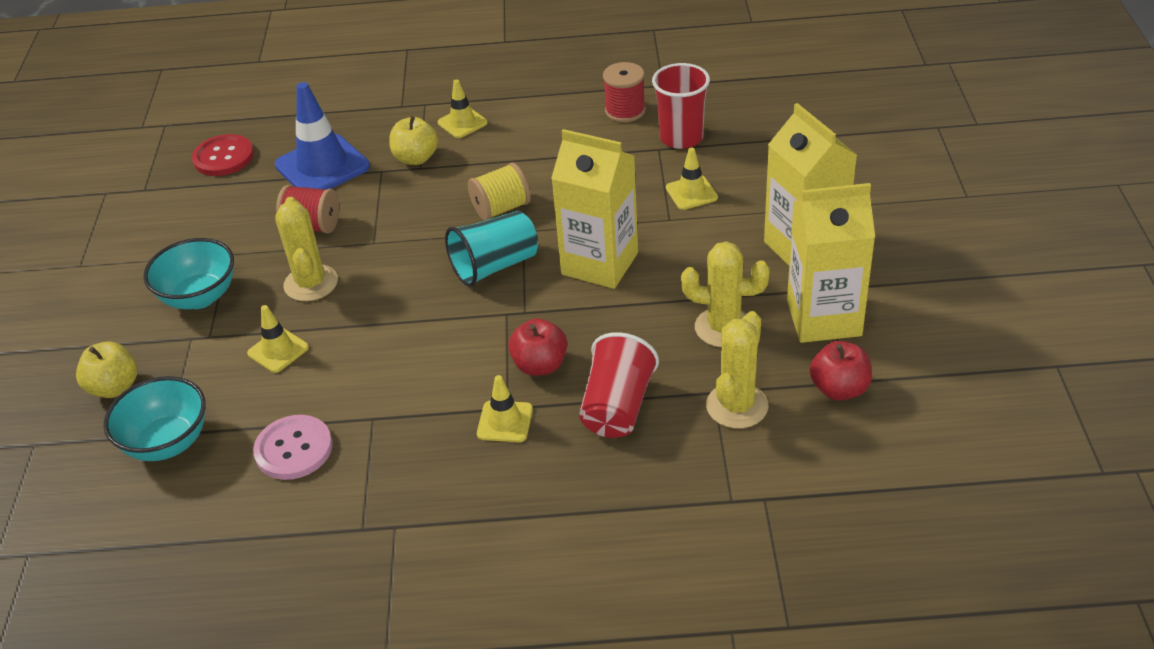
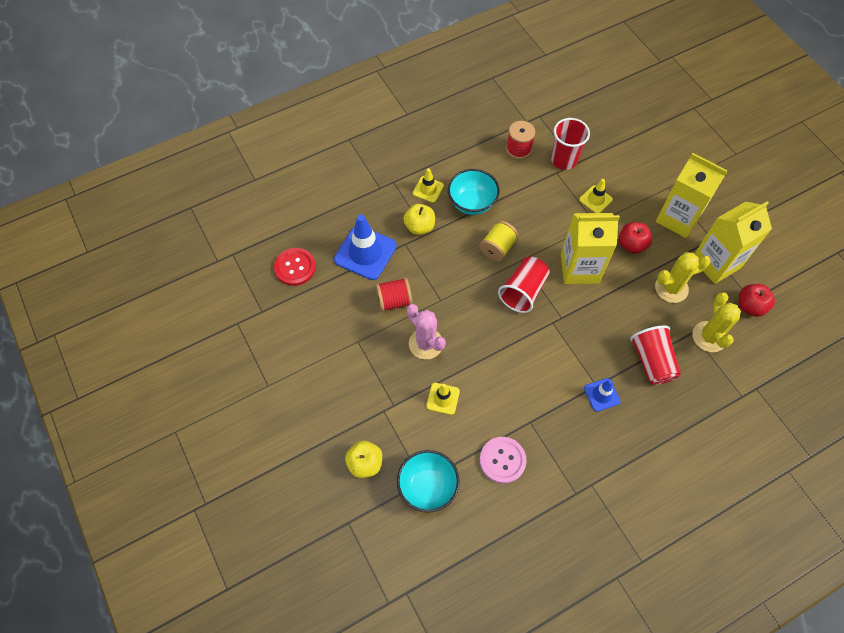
camera: 30 degrees left, 20 degrees up
(199, 297) = (365, 379): turquoise bowl -> turquoise bowl (472, 203)
(311, 283) = (425, 344): yellow cactus -> pink cactus
(494, 266) = (523, 291): turquoise cup -> red cup
(505, 422) = (601, 395): yellow traffic cone -> blue traffic cone
(540, 365) = (594, 350): red apple -> red apple (631, 245)

